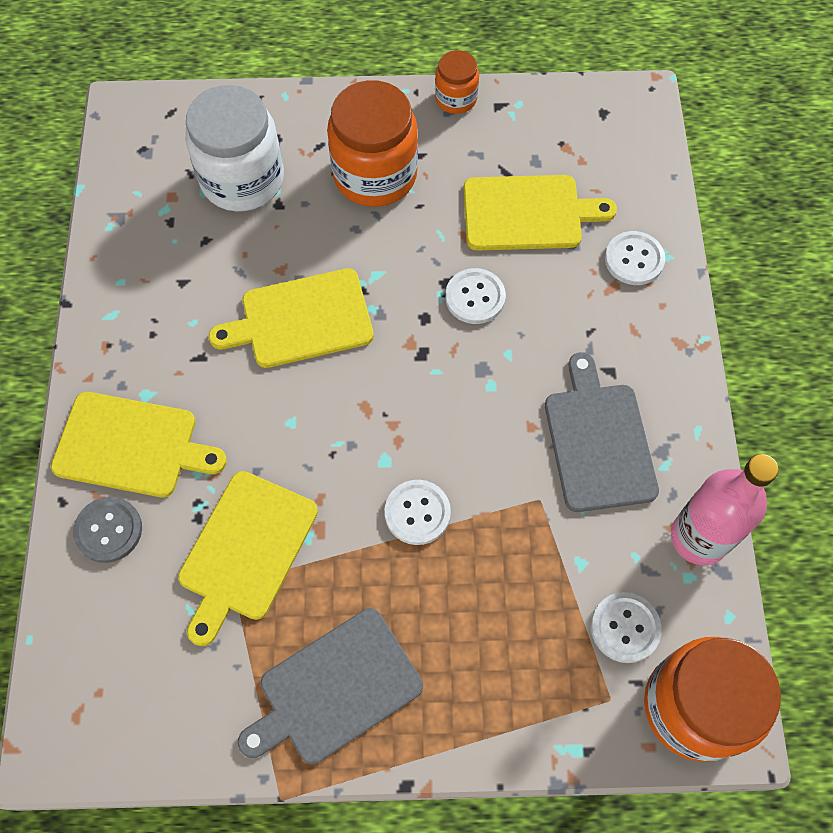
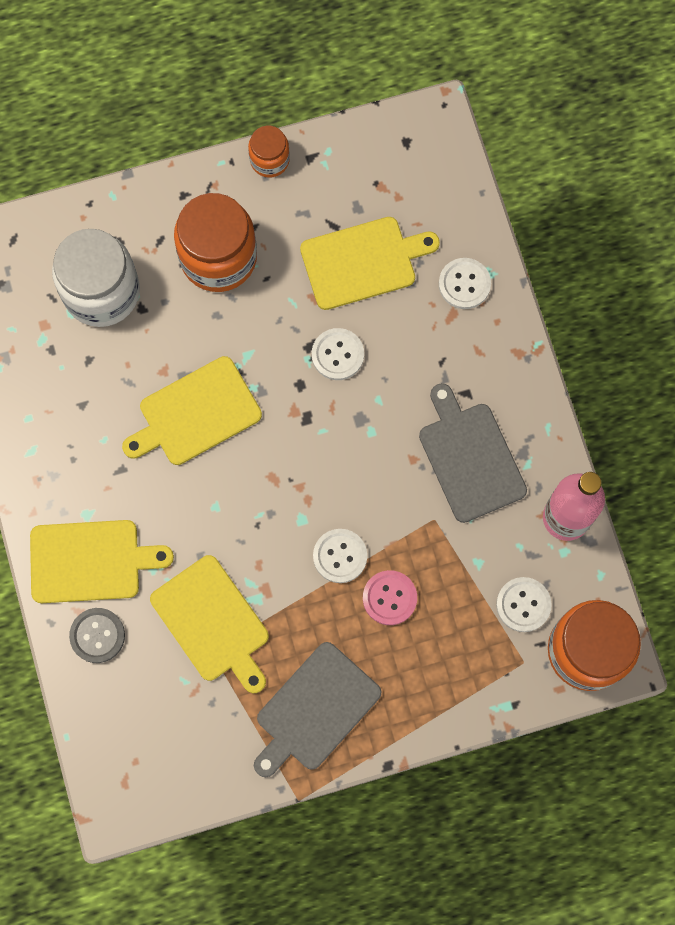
camera: 15 degrees left, 10 degrees up
(245, 550) = (212, 622): yellow cutting board -> yellow cutting board turned 45 degrees counterclockwise
(463, 577) = (389, 598): none -> pink button

